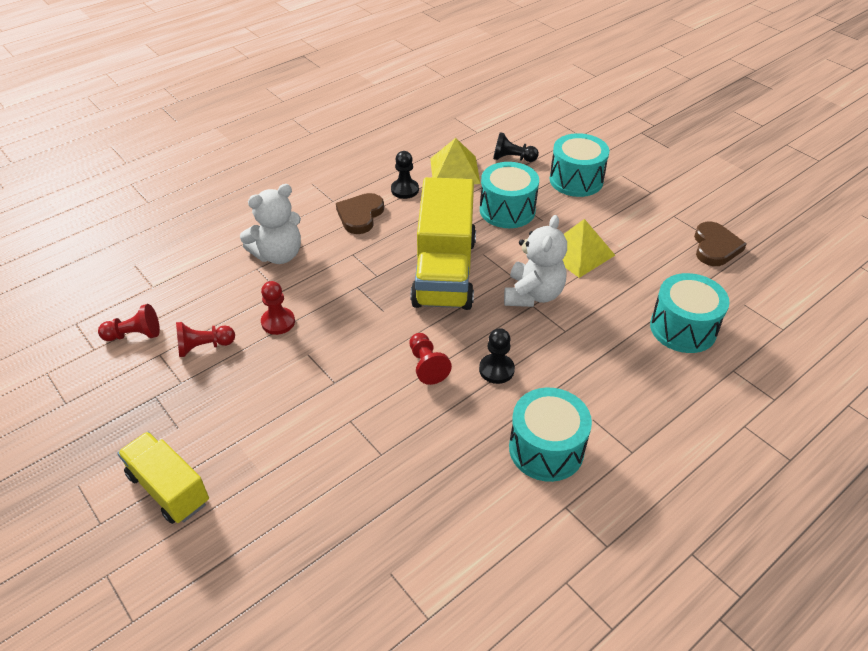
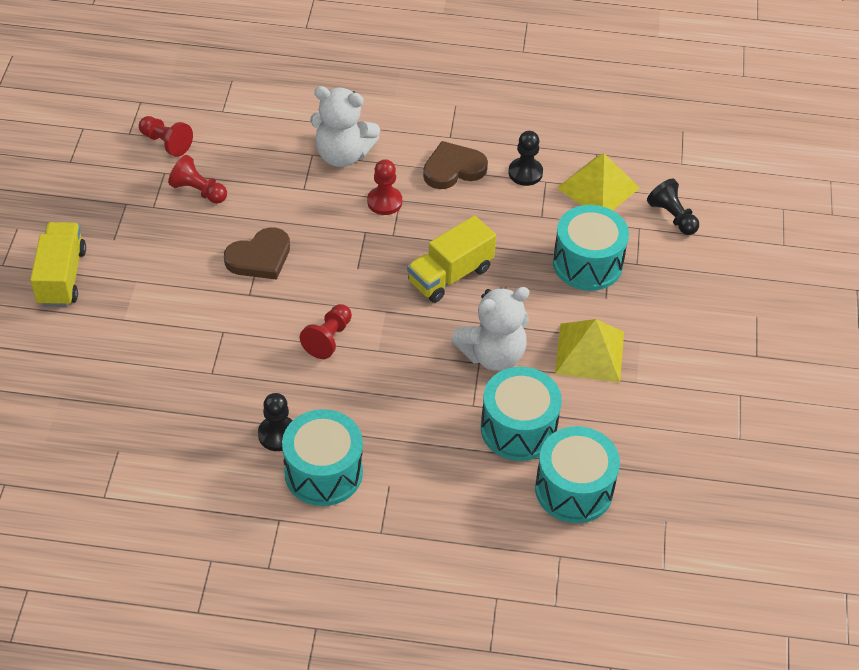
camera: 45 degrees right, 5 degrees up
(278, 322) = (270, 213): red pawn -> red pawn (384, 202)
(444, 271) = (450, 275): yellow truck -> yellow truck, size x0.58
(496, 370) = (373, 387): black pawn -> black pawn (278, 434)
(576, 180) = (700, 286): turquoise drum -> turquoise drum (518, 429)
(715, 247) = (728, 454): brown heart -> brown heart (260, 257)

